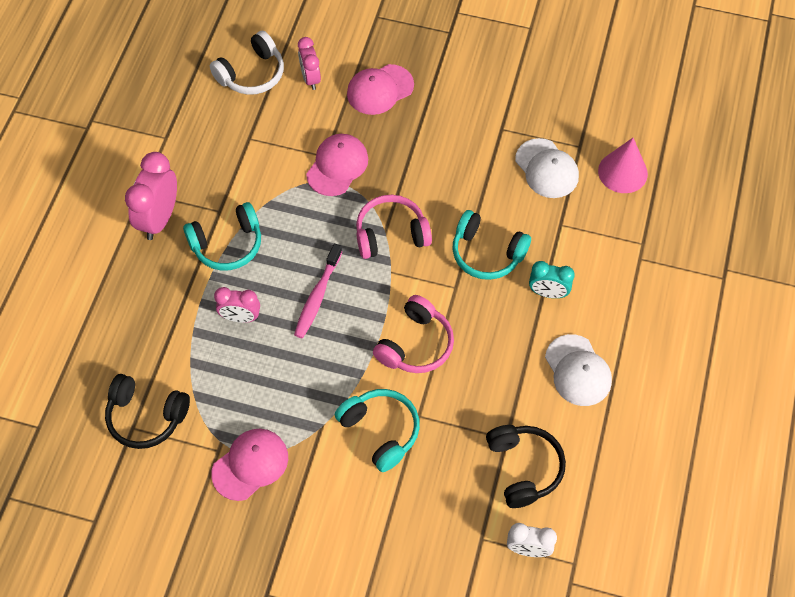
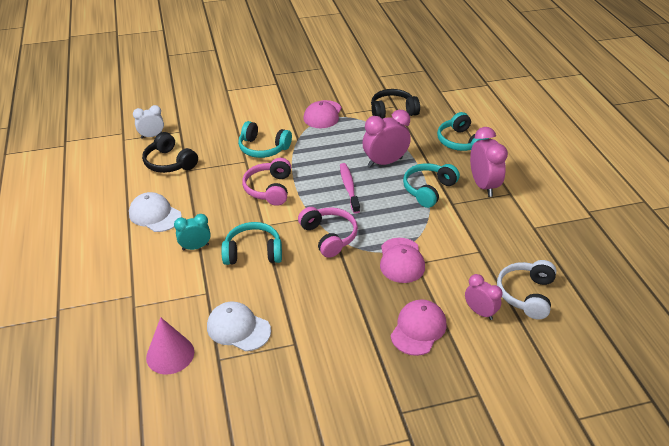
camera: 150 degrees right, 20 degrees down
(114, 304) = (460, 142): none -> turquoise headphones
(240, 317) = (385, 162): pink clock -> pink clock, size x1.62
(391, 234) = (329, 236): pink headphones -> pink headphones turned 75 degrees counterclockwise

